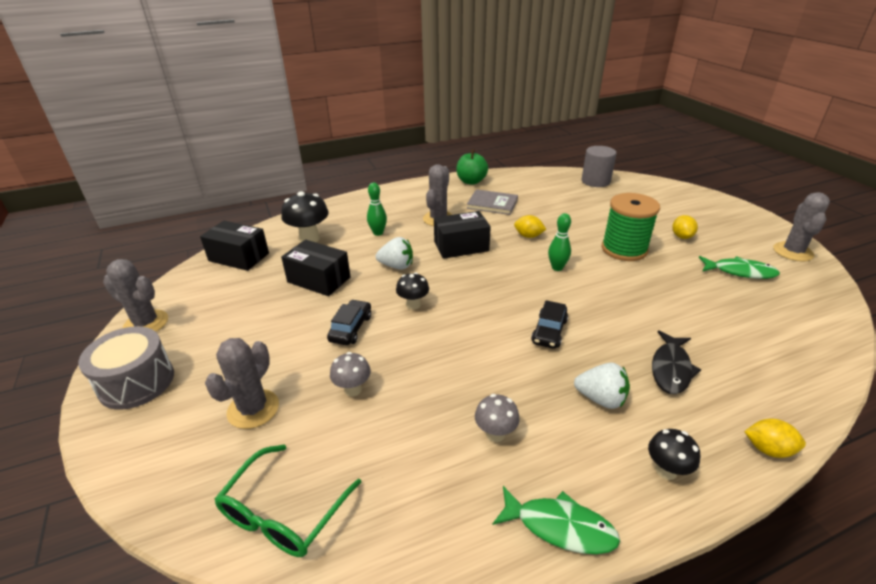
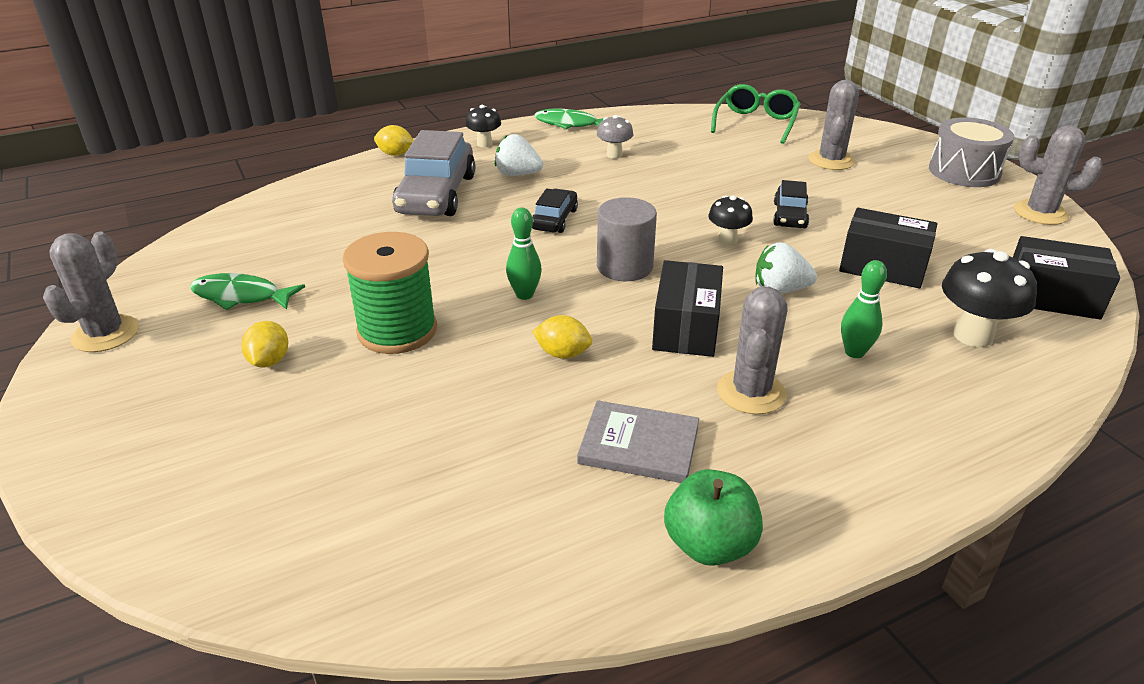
camera: 175 degrees right, 0 degrees up
(353, 389) = (751, 173): grey mushroom -> none
(461, 246) = (685, 328): black box -> black box turned 60 degrees counterclockwise
(595, 181) = (337, 557): grey cylinder -> grey cylinder (624, 267)
(671, 369) = (436, 194): black fish -> grey car

